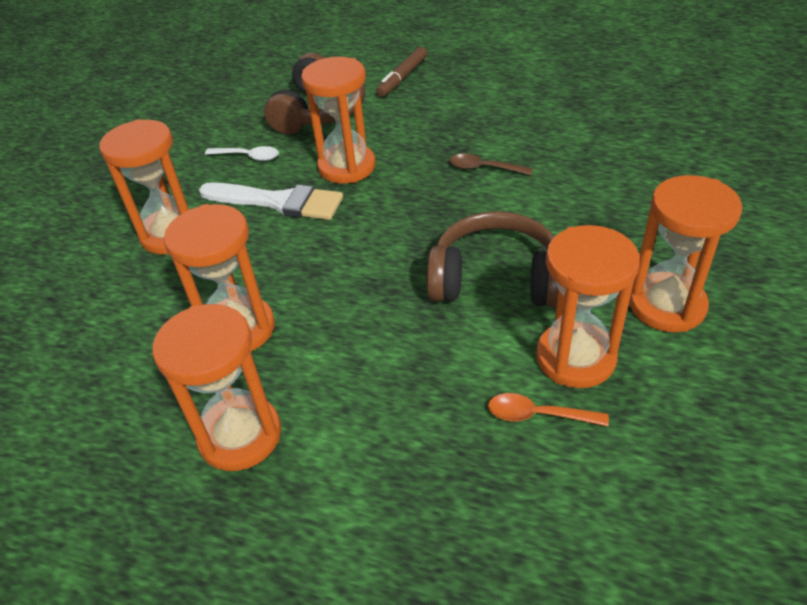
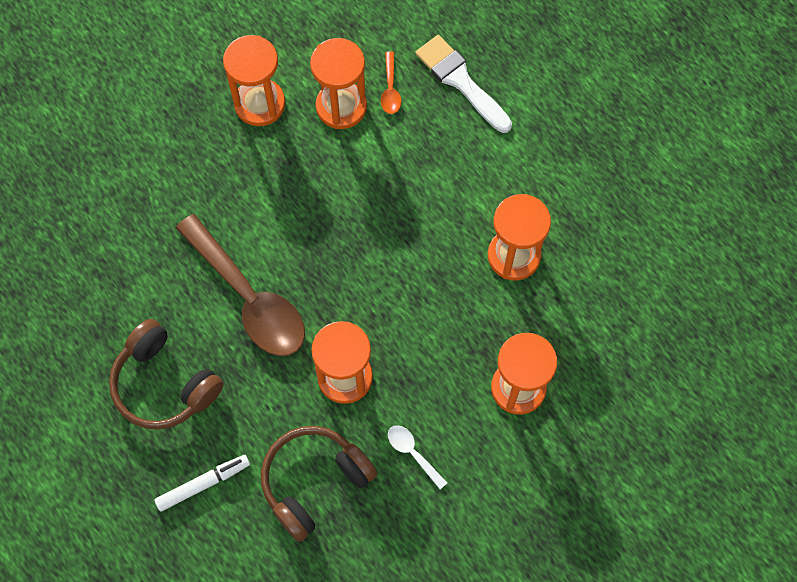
camera: 150 degrees left, 25 degrees up
(240, 435) = (549, 177): orange hourglass -> none
(278, 202) = (422, 370): white brush -> white brush (460, 81)
(402, 77) = (203, 484): brown marker -> white marker
(484, 168) = (249, 297): brown spoon -> brown spoon, size x2.43
(496, 279) = (334, 188): brown headphones -> brown headphones (164, 384)
(538, 415) = (390, 89): orange spoon -> orange spoon turned 45 degrees clockwise

